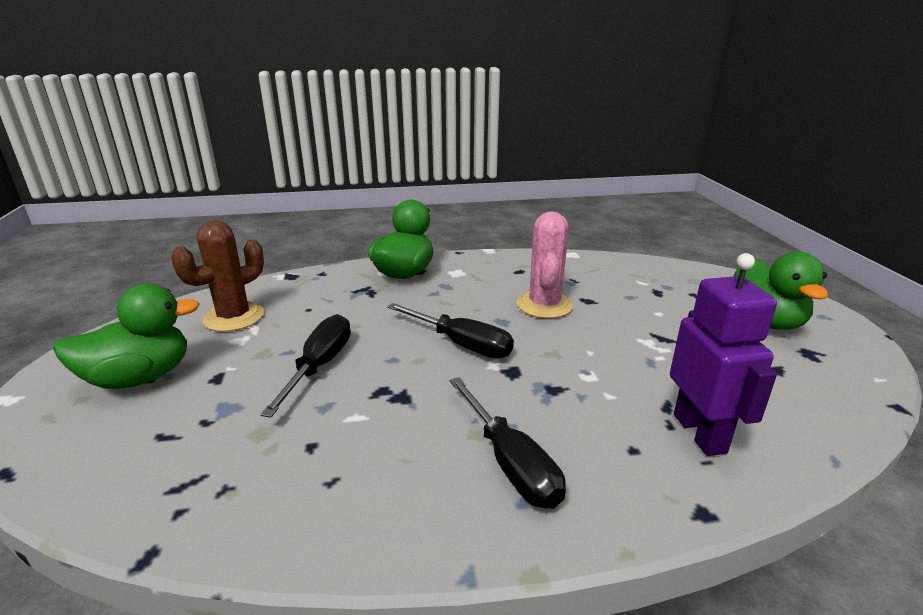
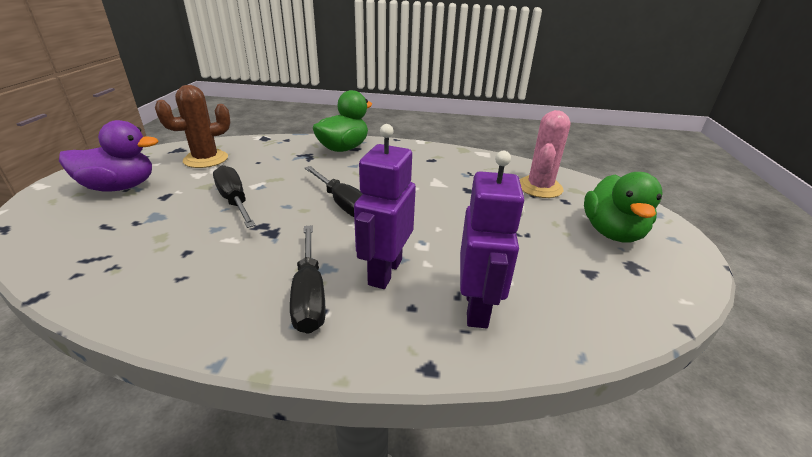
camera: 15 degrees right, 5 degrees up
(140, 377) = (120, 187): green duck -> purple duck
(320, 366) = (234, 201): black screwdriver -> black screwdriver turned 60 degrees counterclockwise
(544, 305) = (430, 188): pink cactus -> pink cactus (539, 187)
(573, 415) = (384, 272): none -> purple robot

